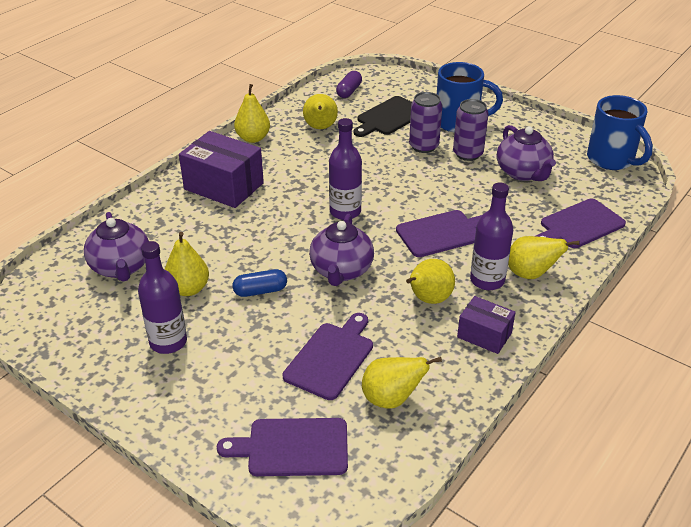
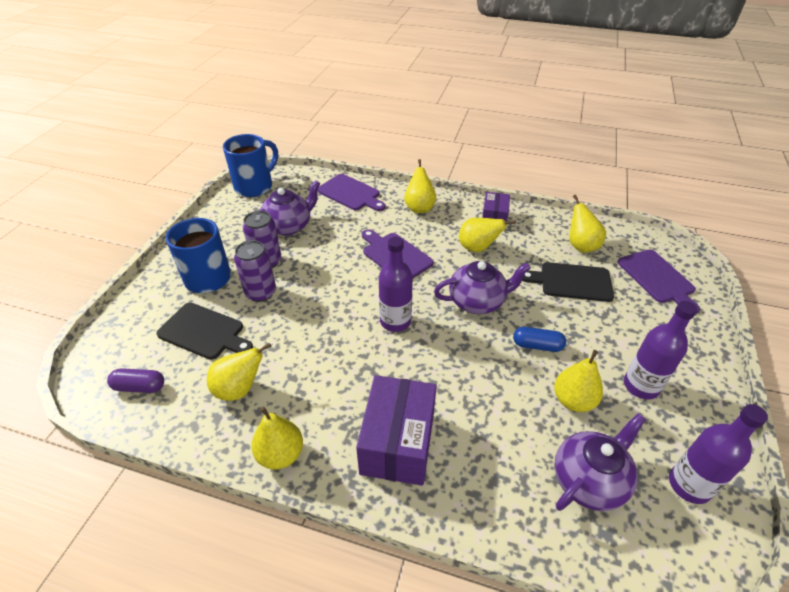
camera: 110 degrees left, 5 degrees up
(260, 291) = (537, 345): blue capsule -> blue capsule turned 45 degrees counterclockwise
(331, 358) = (572, 282): purple cutting board -> black cutting board
(487, 280) = (438, 225): purple bottle -> purple bottle (689, 485)

